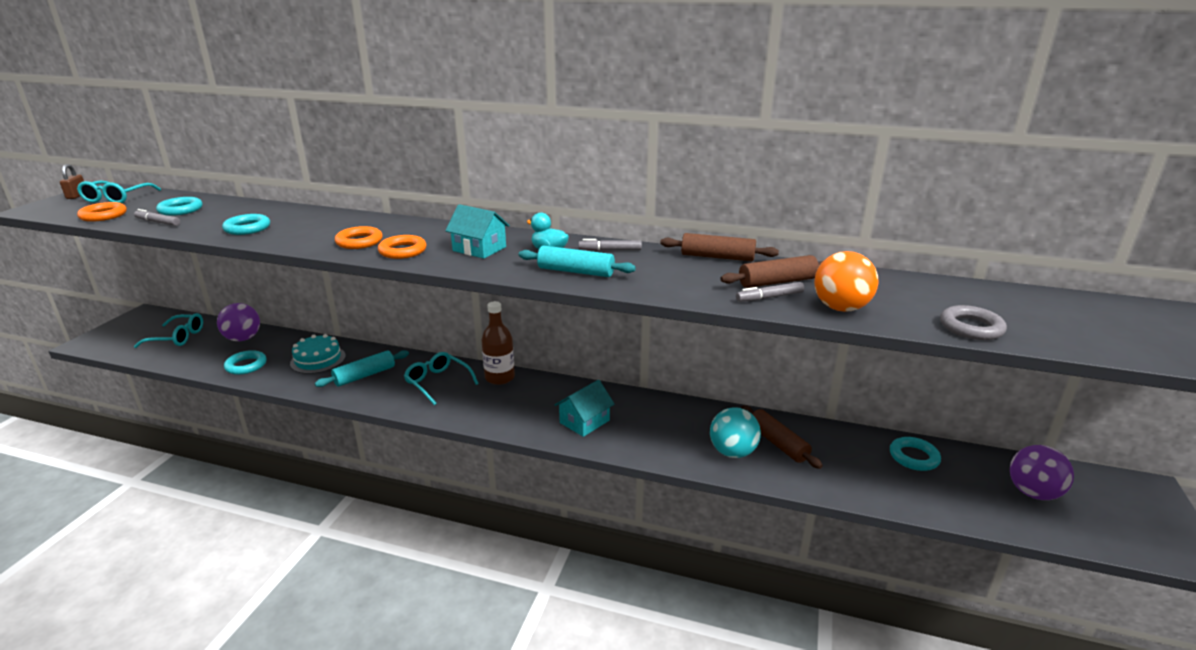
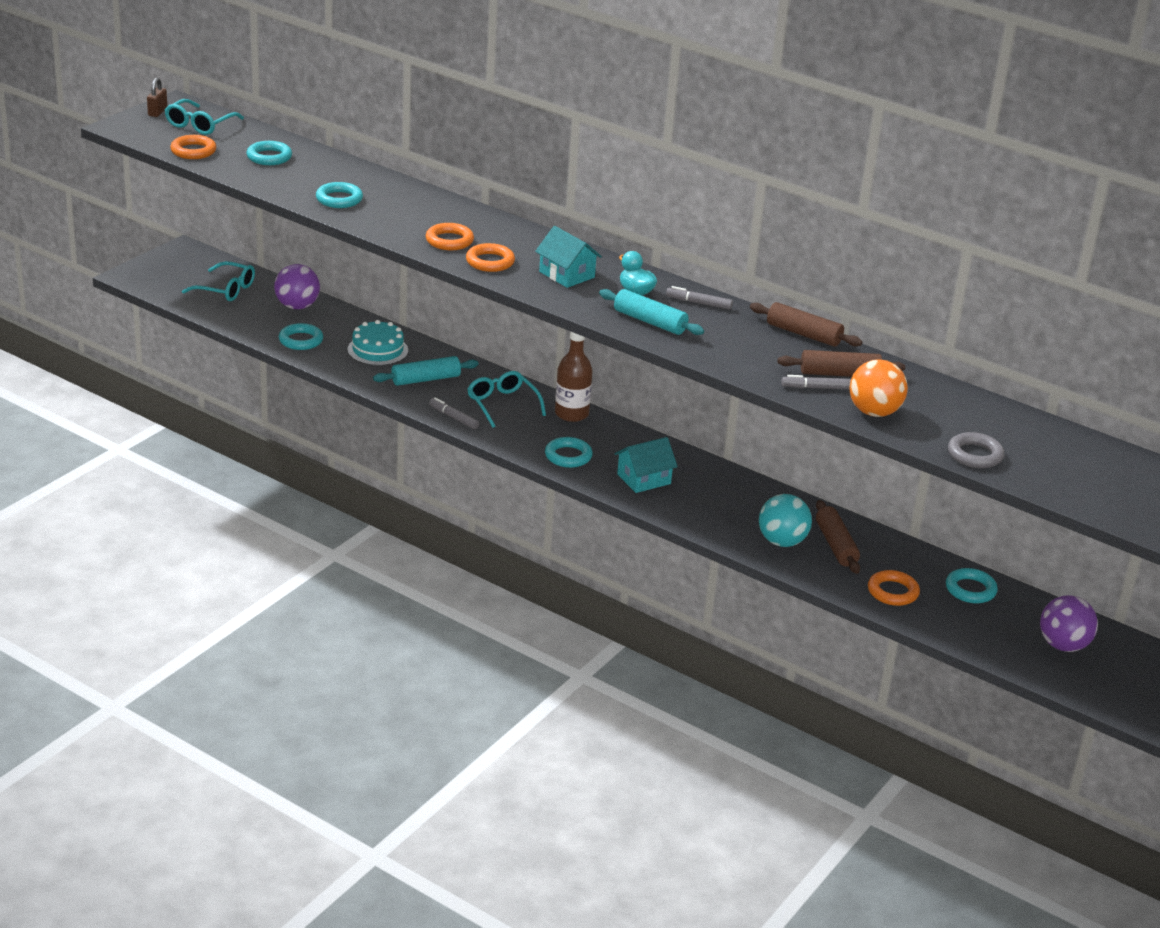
camera: 15 degrees right, 5 degrees up
(158, 222) = (249, 172): grey marker -> grey marker (453, 417)
(510, 416) = (568, 456): none -> turquoise ring
(857, 478) = (892, 592): none -> orange ring

